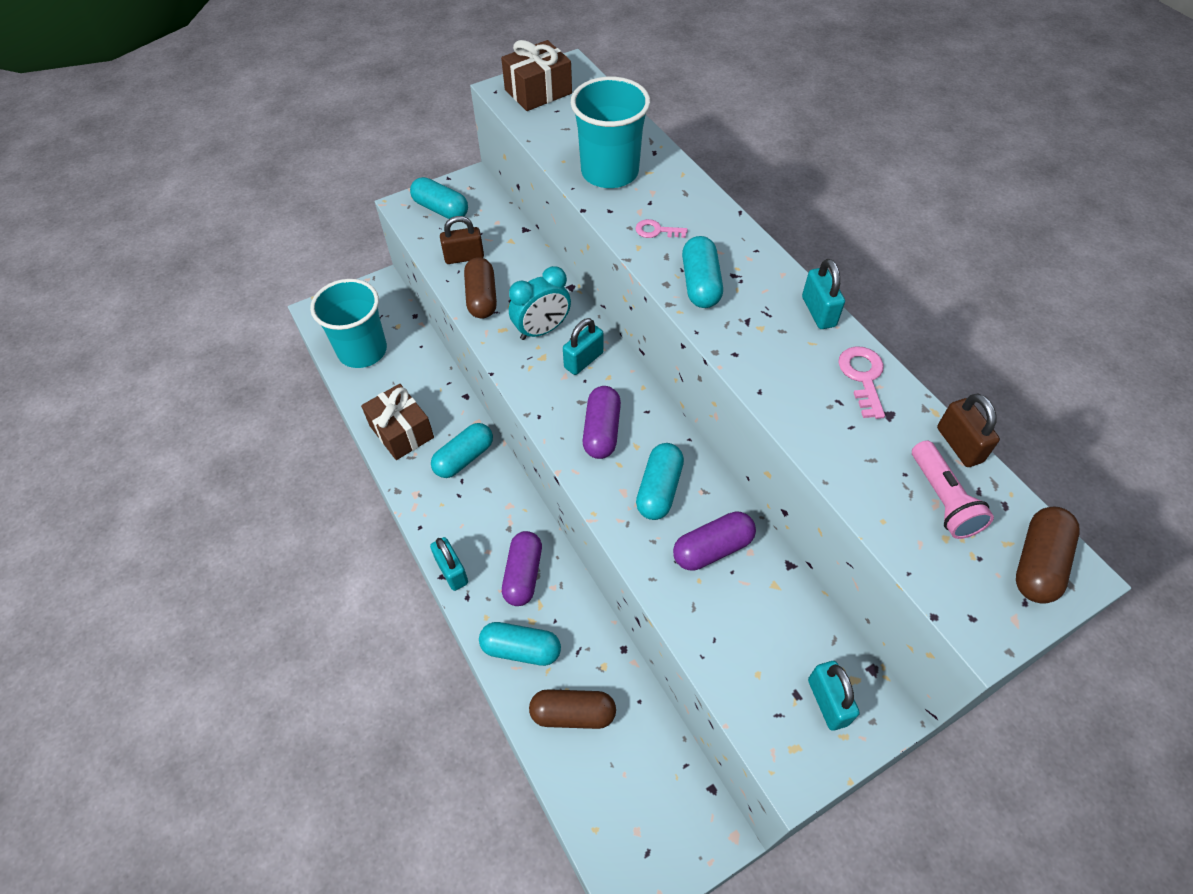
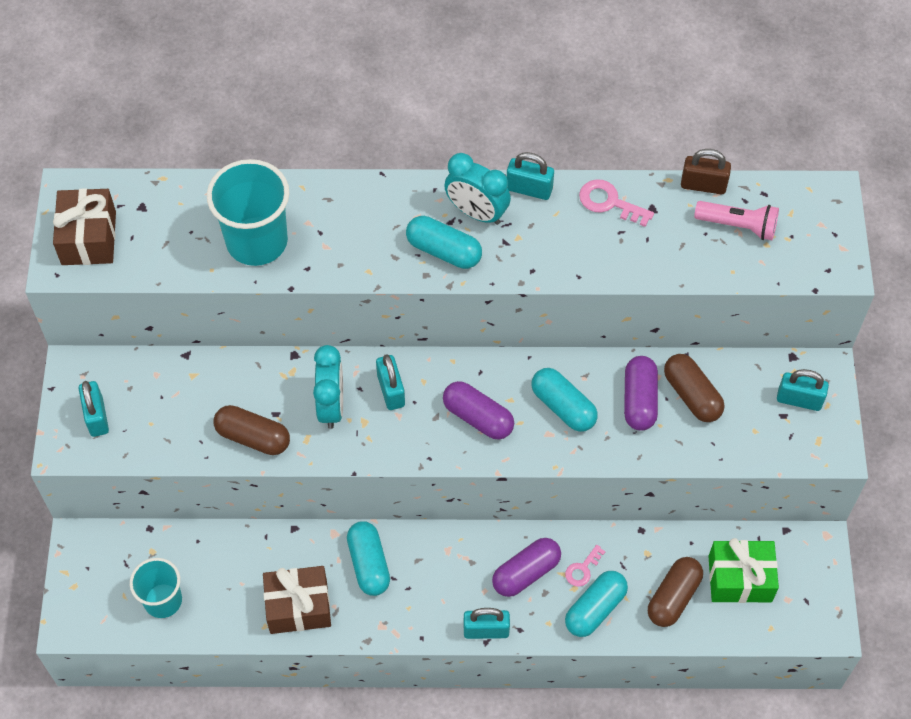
camera: 60 degrees left, 5 degrees up
(362, 350) = (163, 600): turquoise cup -> turquoise cup, size x0.64
(441, 209) = (97, 417): turquoise capsule -> turquoise padlock
(464, 257) = (185, 427): brown padlock -> none
(523, 574) = (526, 573): purple capsule -> purple capsule turned 75 degrees counterclockwise
(630, 769) = (740, 579): none -> green gift
(656, 231) = (359, 247): pink key -> pink key (582, 569)
(759, 288) = (476, 213): none -> turquoise clock
(1037, 563) = (814, 207): brown capsule -> brown capsule (692, 395)

